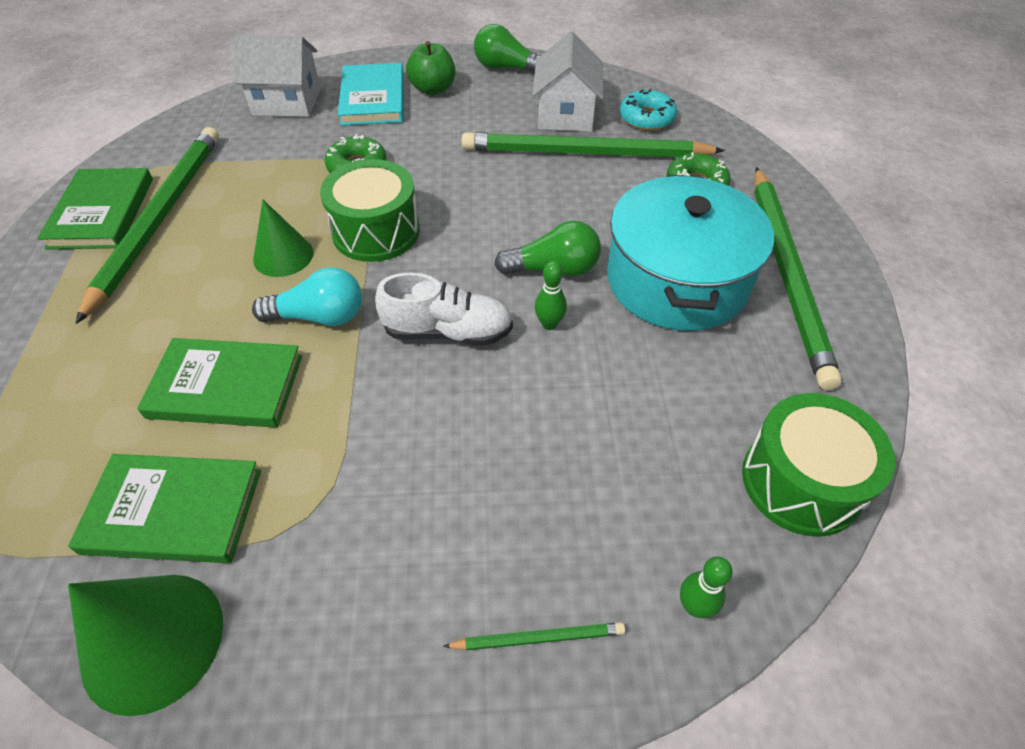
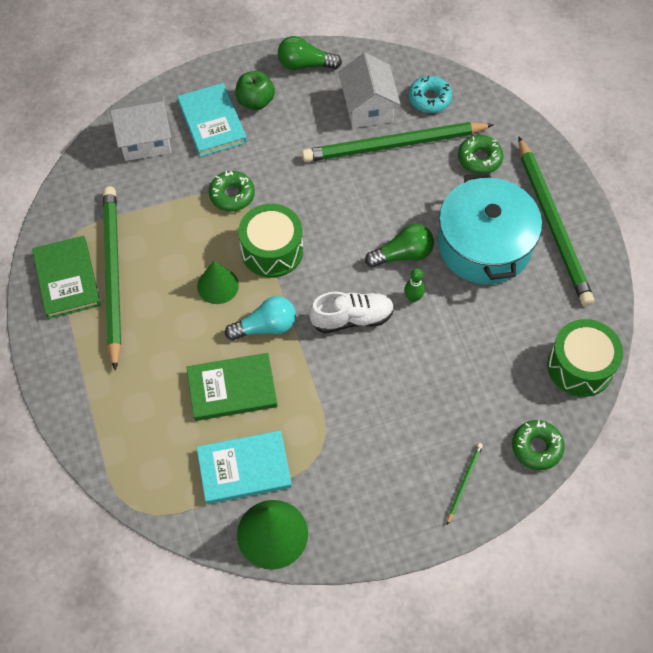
camera: 15 degrees left, 10 degrees up
(173, 511) = (244, 469): green book -> turquoise book
(538, 638) = (464, 482): green pencil -> green pencil turned 45 degrees counterclockwise
(694, 606) = (536, 447): green bowling pin -> green donut

